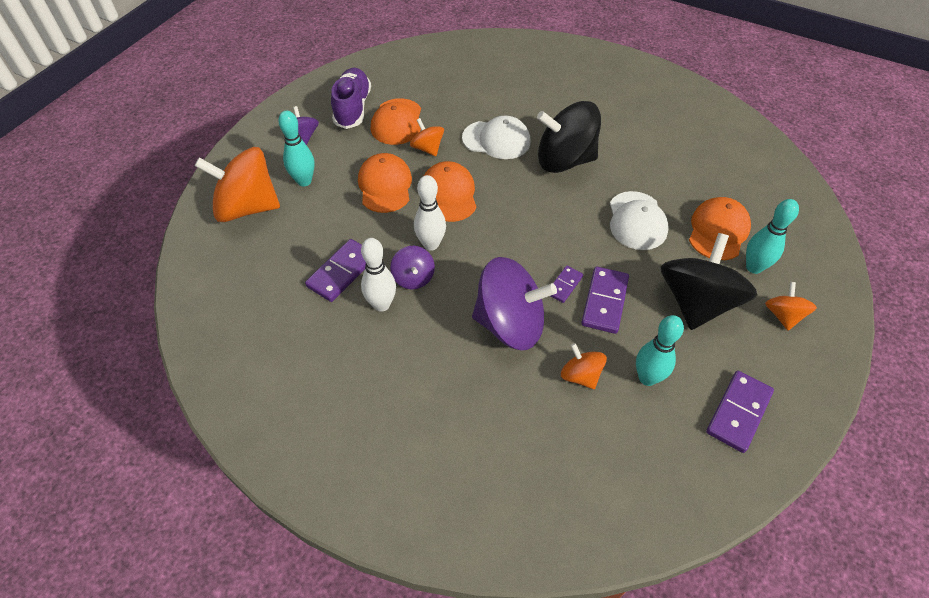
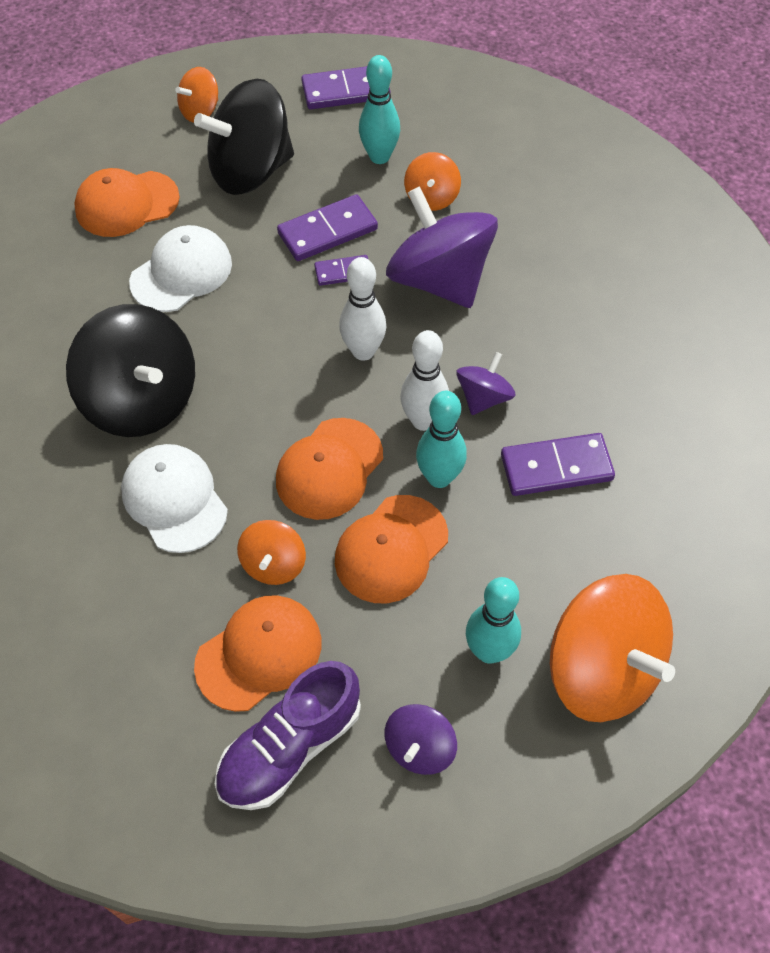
camera: 135 degrees left, 5 degrees up
(381, 304) = (546, 395): white bowling pin -> white bowling pin (363, 351)
(754, 267) = (155, 155): turquoise bowling pin -> turquoise bowling pin (439, 477)

